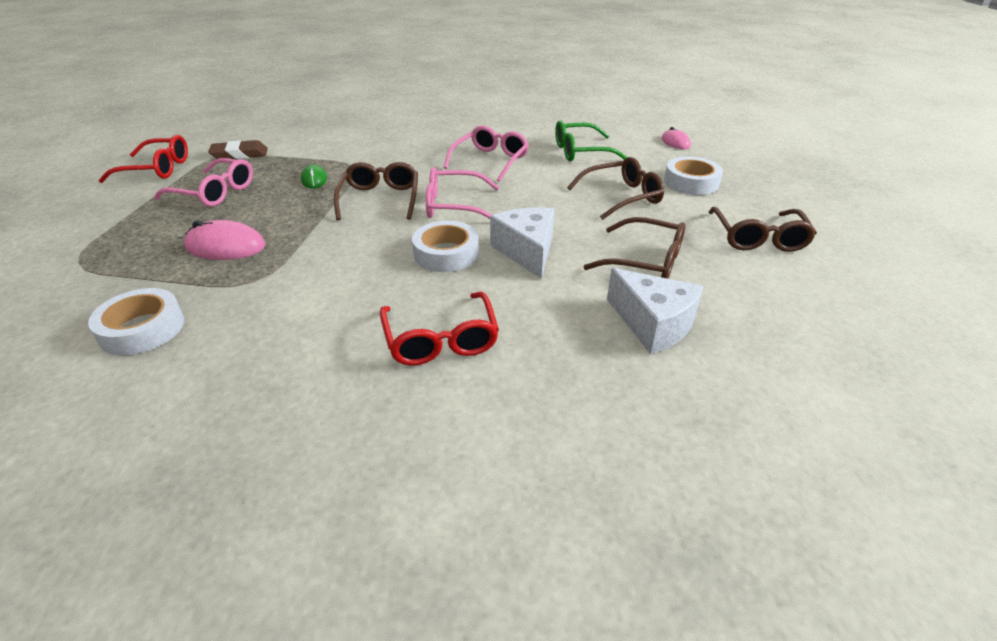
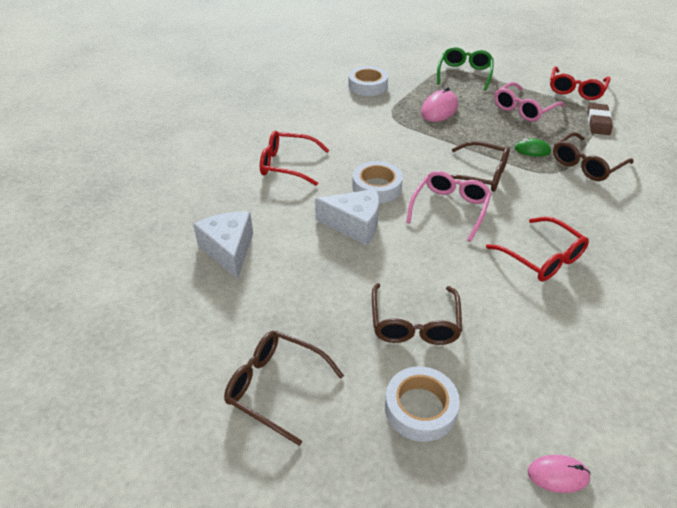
camera: 115 degrees right, 5 degrees up
(490, 161) = (542, 257): pink glasses -> red glasses
(581, 152) = (549, 343): green glasses -> green glasses (464, 74)
(645, 261) = (298, 283): brown glasses -> brown glasses (586, 164)
(653, 324) = (229, 250): white cheese -> white cheese turned 90 degrees clockwise

